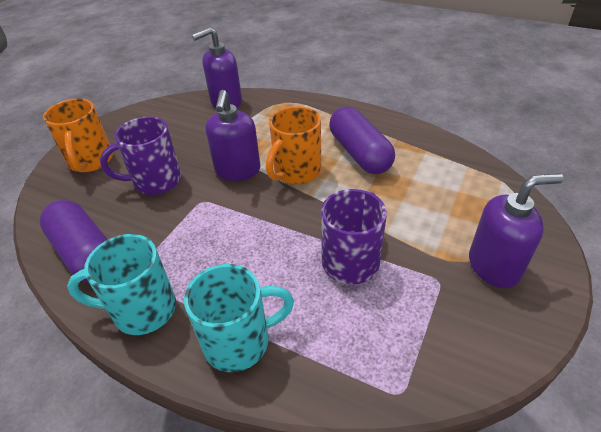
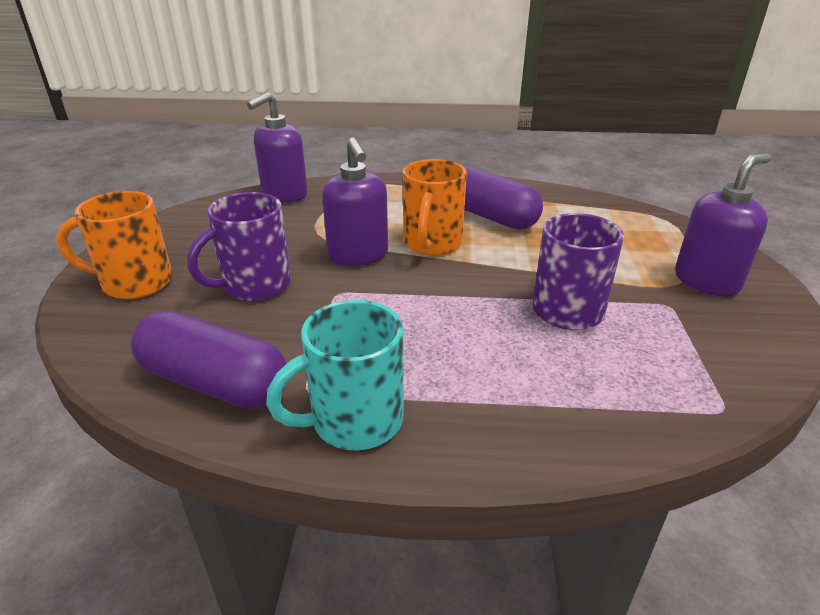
camera: 25 degrees left, 10 degrees down
(90, 161) = (135, 283): orange mug -> orange mug turned 120 degrees clockwise
(239, 341) = (510, 416): turquoise mug -> none

